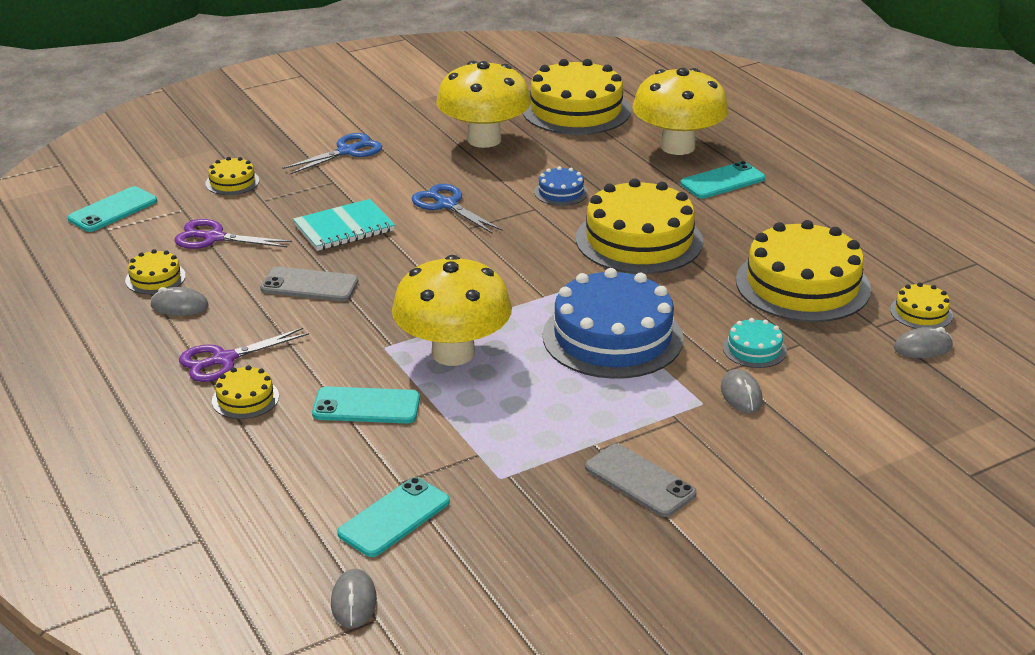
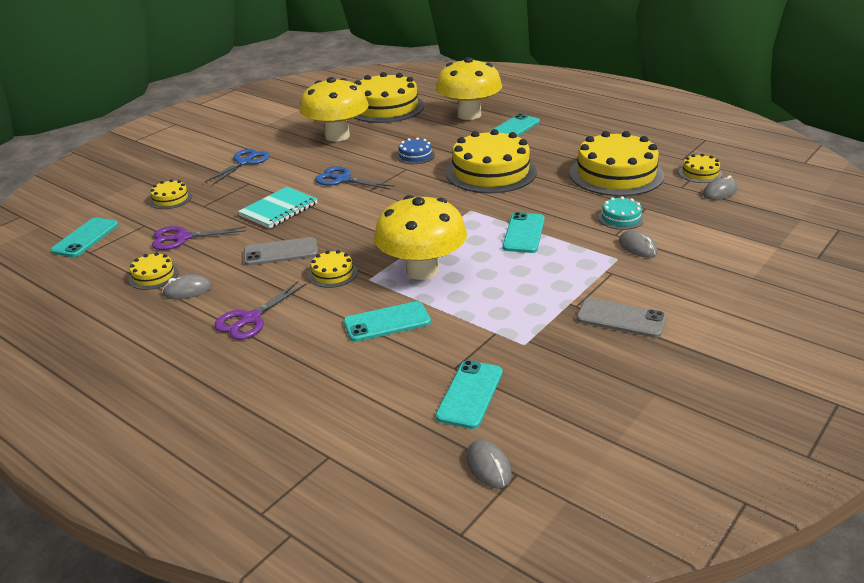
camera: 20 degrees left, 0 degrees up
(245, 398) = (288, 342): yellow cake -> yellow cake (332, 274)
(612, 337) = (524, 233): blue cake -> turquoise phone

